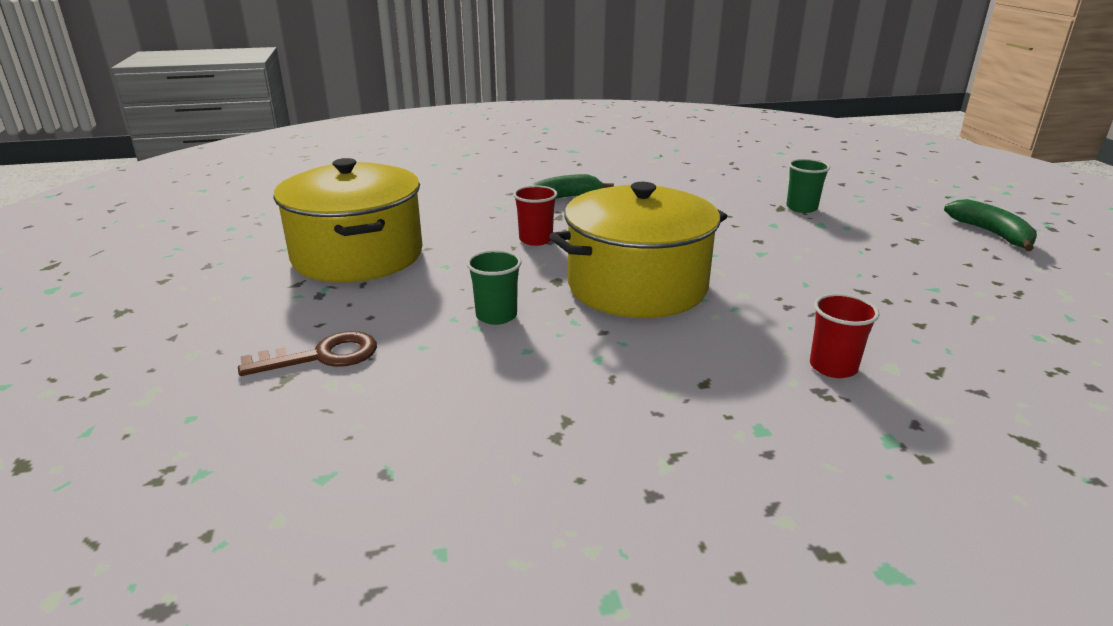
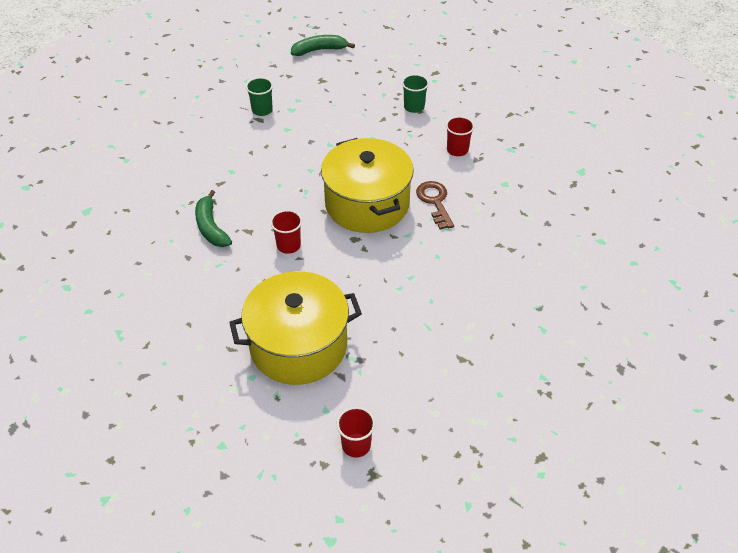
camera: 85 degrees left, 20 degrees up
(176, 298) = (356, 445): none -> red cup
(322, 356) = (440, 345): brown key -> brown key (435, 202)
(496, 316) = (398, 268): green cup -> green cup (414, 107)

